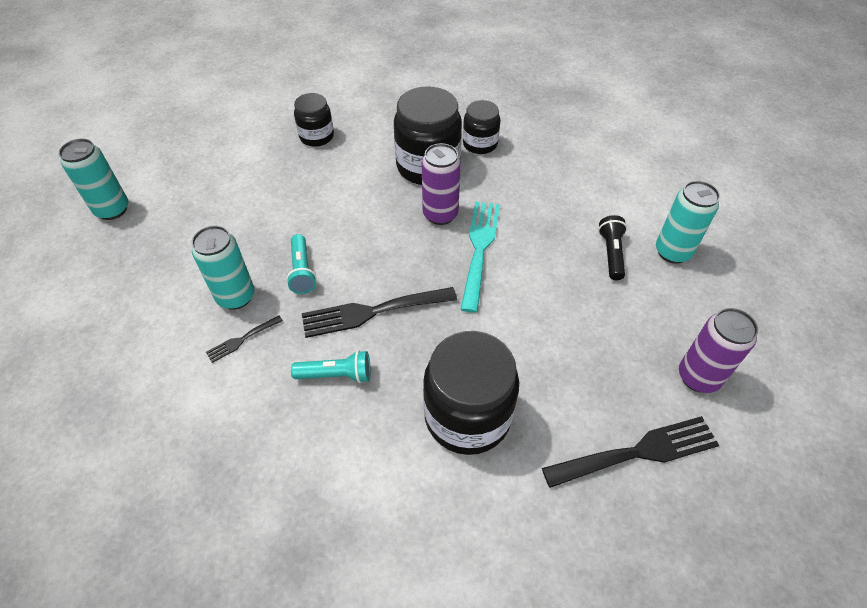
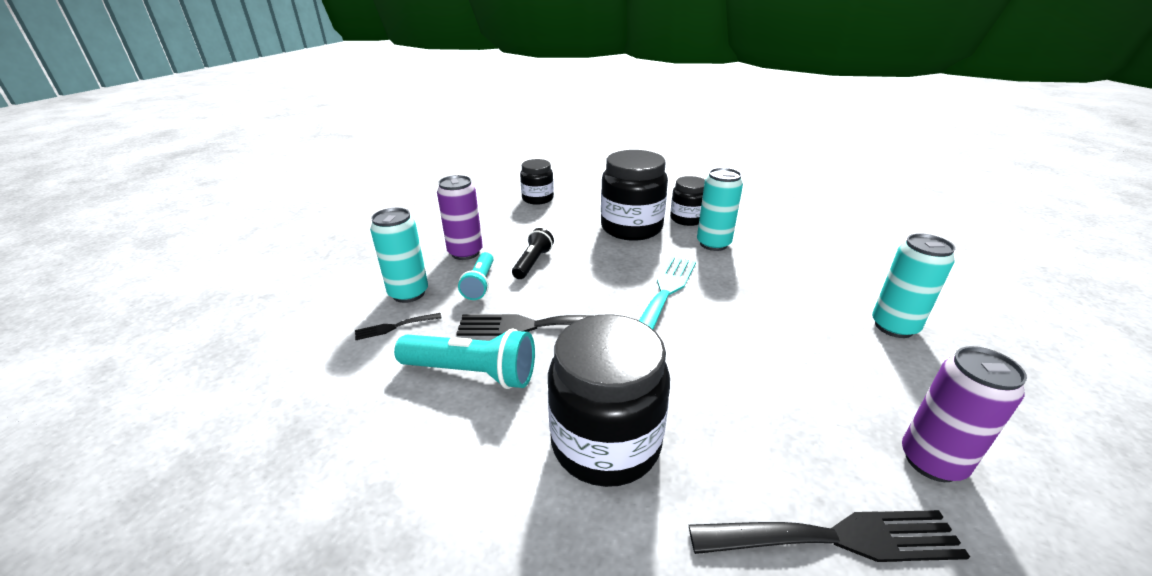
camera: 15 degrees right, 20 degrees down
(112, 210) = (344, 222): turquoise can -> turquoise can (713, 244)
(336, 374) = (472, 373): turquoise flashlight -> turquoise flashlight, size x1.57
(440, 214) = (632, 262): purple can -> purple can (465, 253)
(611, 253) = (816, 317): black flashlight -> black flashlight (532, 263)

